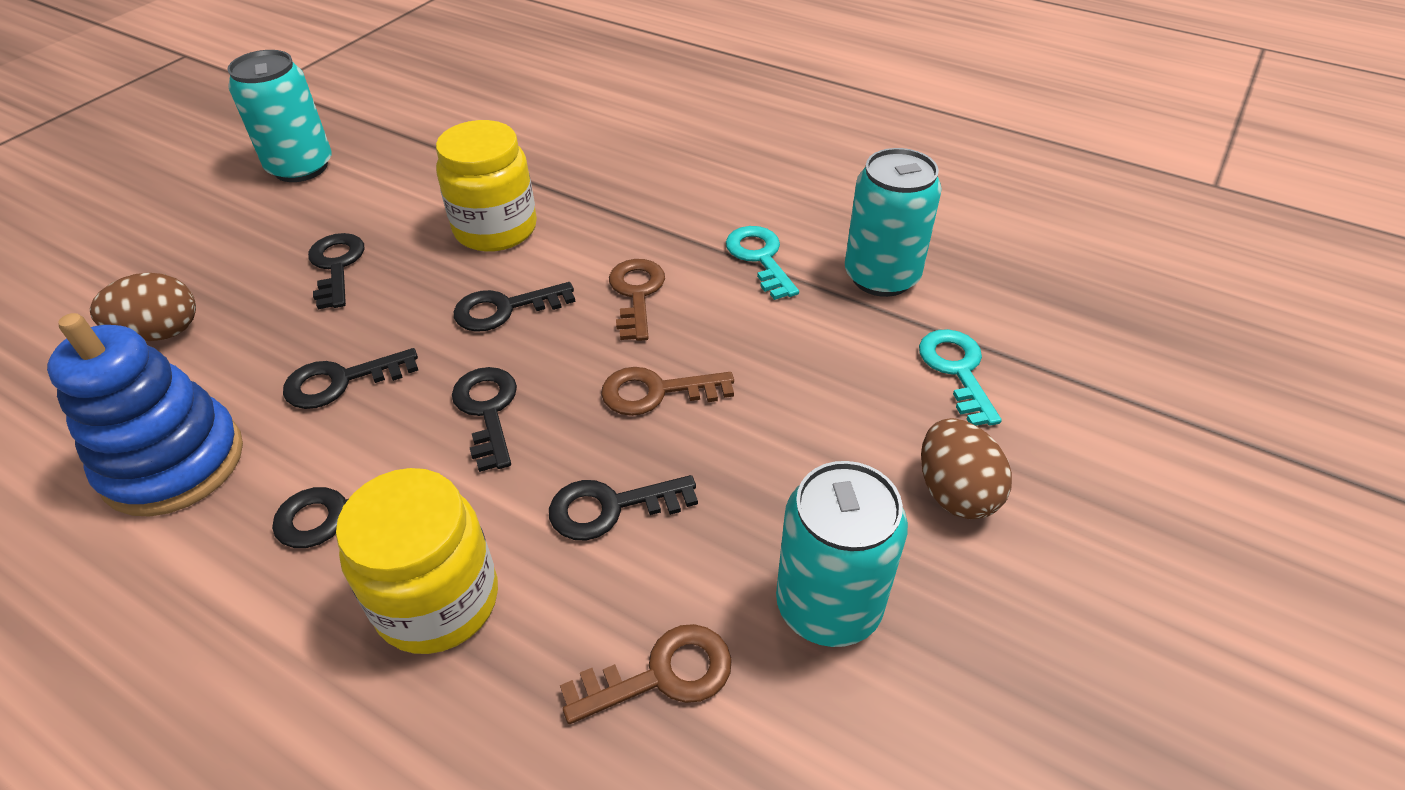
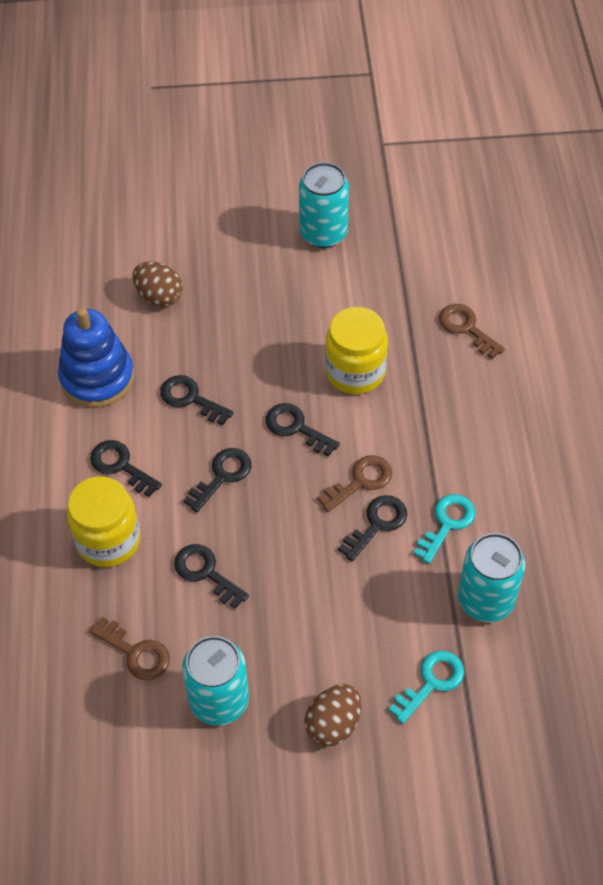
camera: 55 degrees right, 10 degrees up
(336, 266) = (263, 324): black key -> black key (377, 524)
(656, 392) = (294, 542): brown key -> brown key (466, 328)

